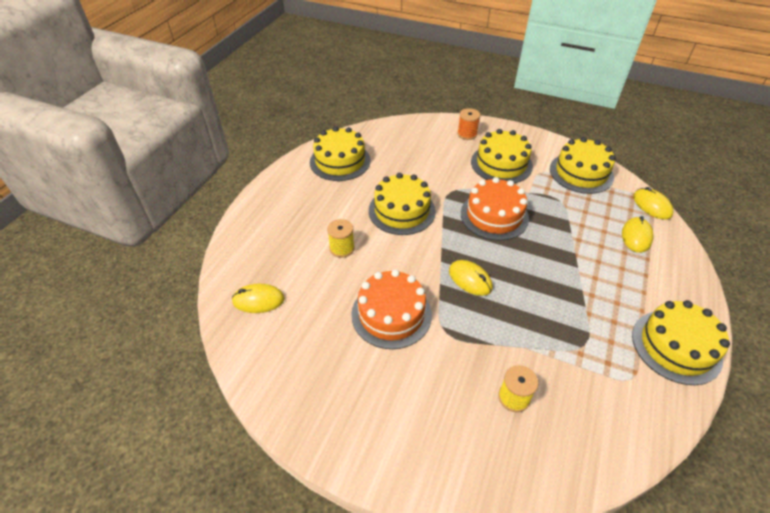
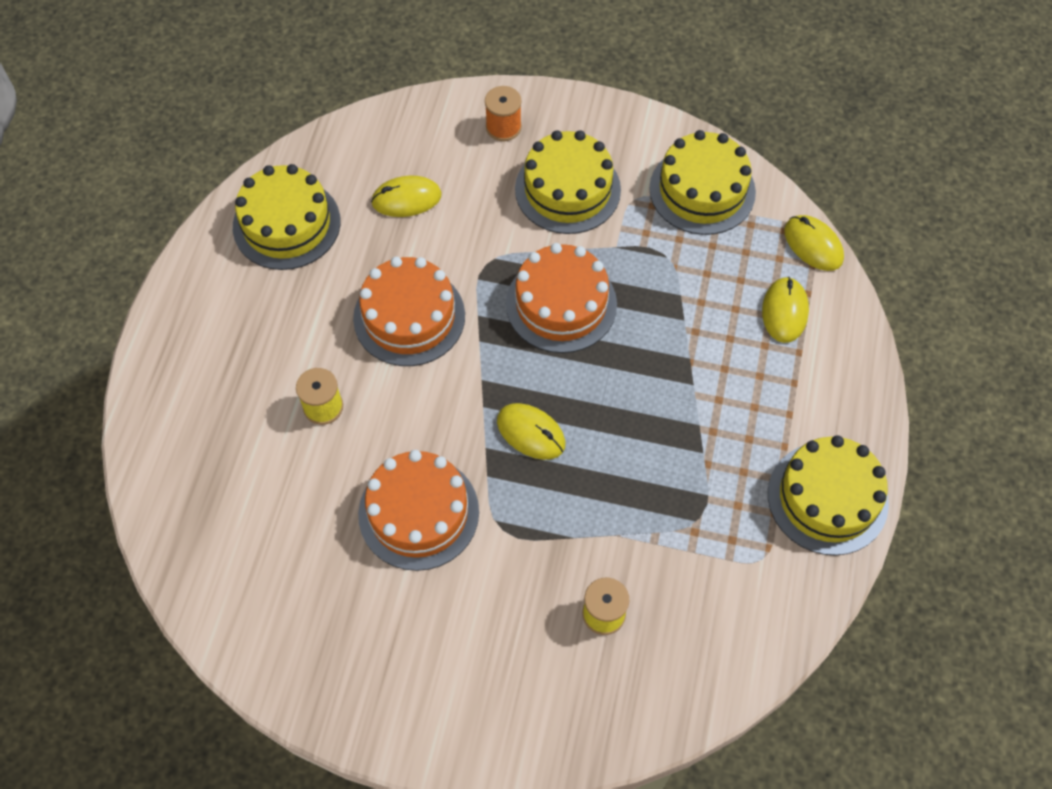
camera: 10 degrees left, 15 degrees up
(258, 300) = (212, 522): yellow mouse -> yellow mouse (406, 199)
(402, 211) = (409, 317): yellow cake -> orange cake

